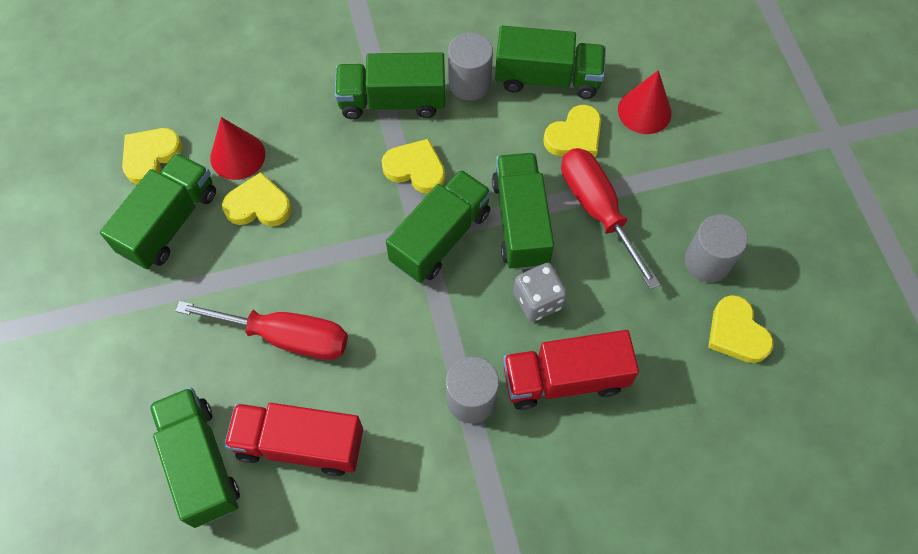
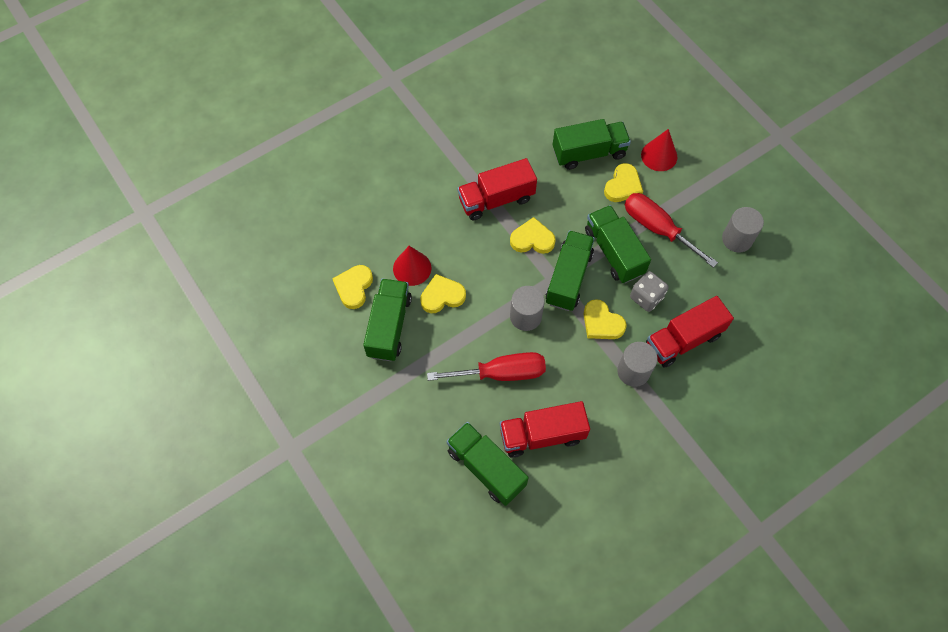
camera: 20 degrees left, 0 degrees up
(392, 101) = (496, 199): green truck -> red truck
(469, 83) = (540, 171): grey cylinder -> grey cylinder (525, 316)
(736, 333) = (772, 277): yellow heart -> yellow heart (602, 323)

